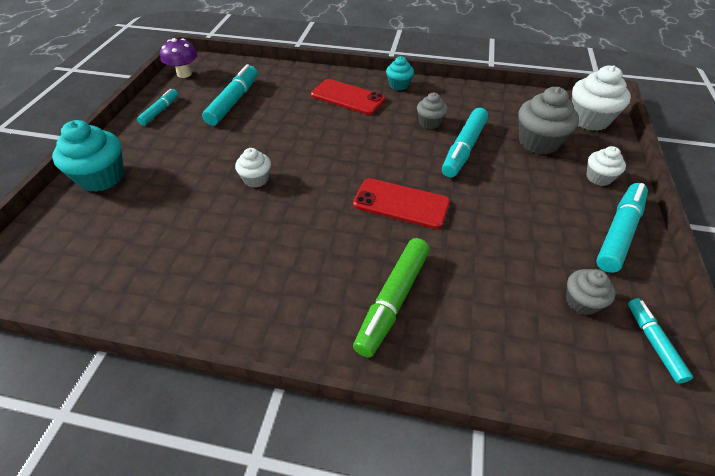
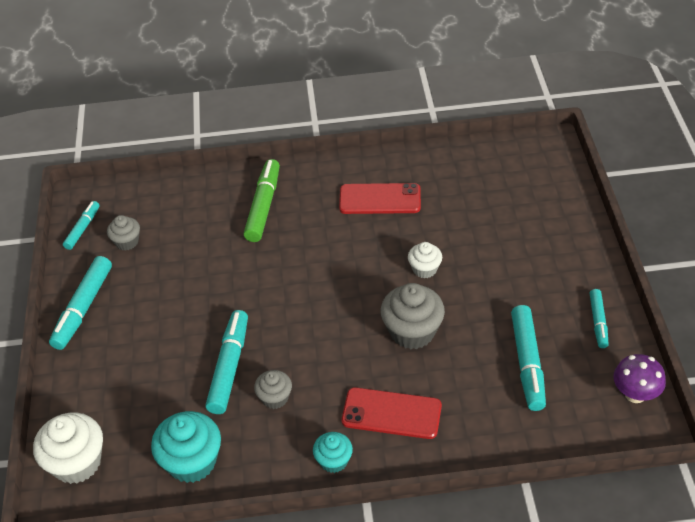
camera: 165 degrees right, 0 degrees up
(102, 177) = (567, 231): turquoise cupcake -> turquoise cupcake (192, 462)
(401, 203) = (279, 283): red phone -> red phone (380, 199)
(538, 142) = (145, 402): grey cupcake -> grey cupcake (412, 331)
(599, 178) = (87, 367): white cupcake -> none
(653, 343) = (82, 229): turquoise marker -> turquoise marker turned 135 degrees counterclockwise

